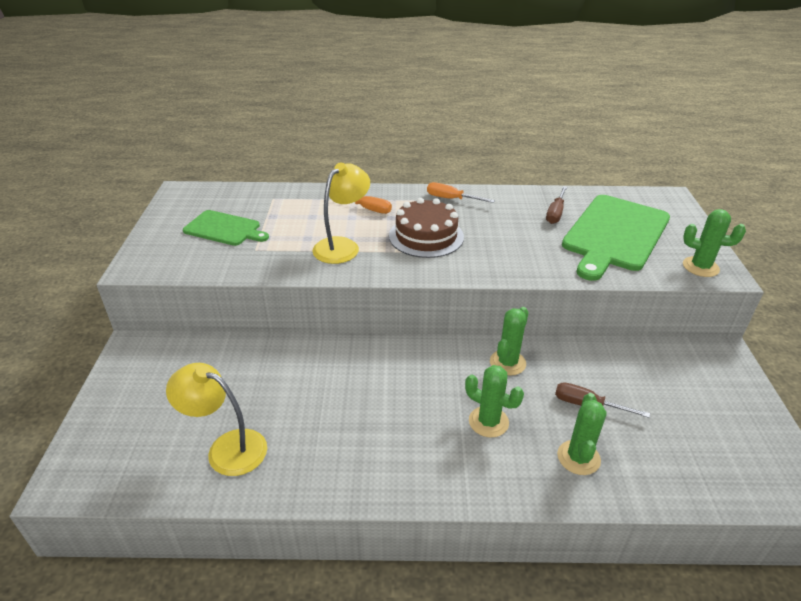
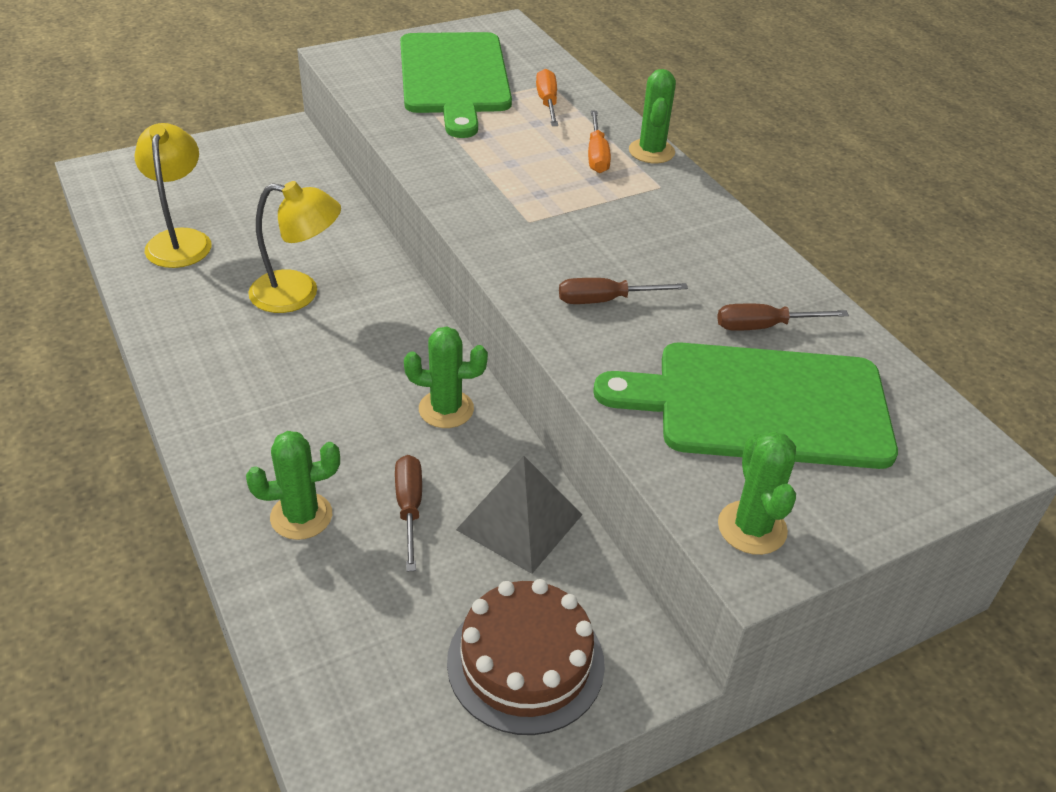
camera: 60 degrees right, 5 degrees up
(224, 229) = (454, 77): green cutting board -> green cutting board, size x1.77
(342, 246) = (490, 163): yellow lamp -> yellow lamp (298, 294)
(426, 236) = (574, 220): brown cake -> brown cake (525, 662)
(451, 199) = (697, 216): orange screwdriver -> orange screwdriver (547, 102)
(488, 422) = (321, 417): green cactus -> green cactus (651, 151)
(509, 250) = (605, 300): none -> brown screwdriver
(613, 364) = (519, 522): none -> grey pyramid

